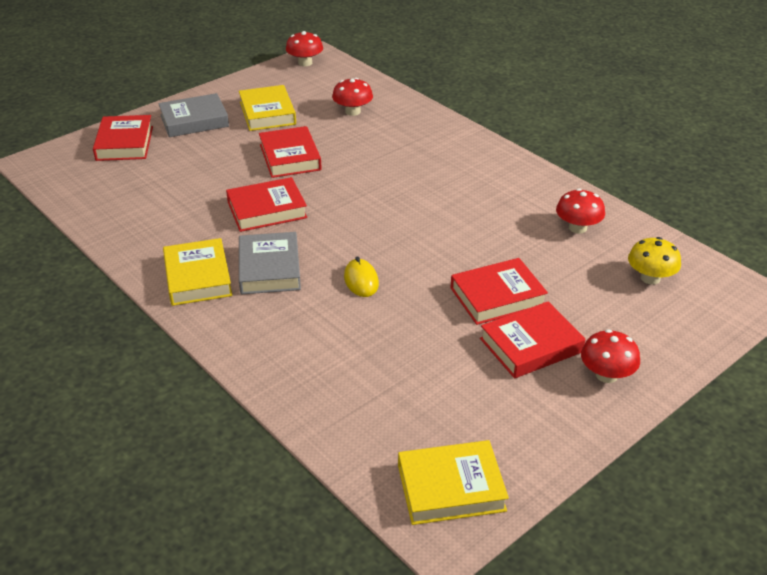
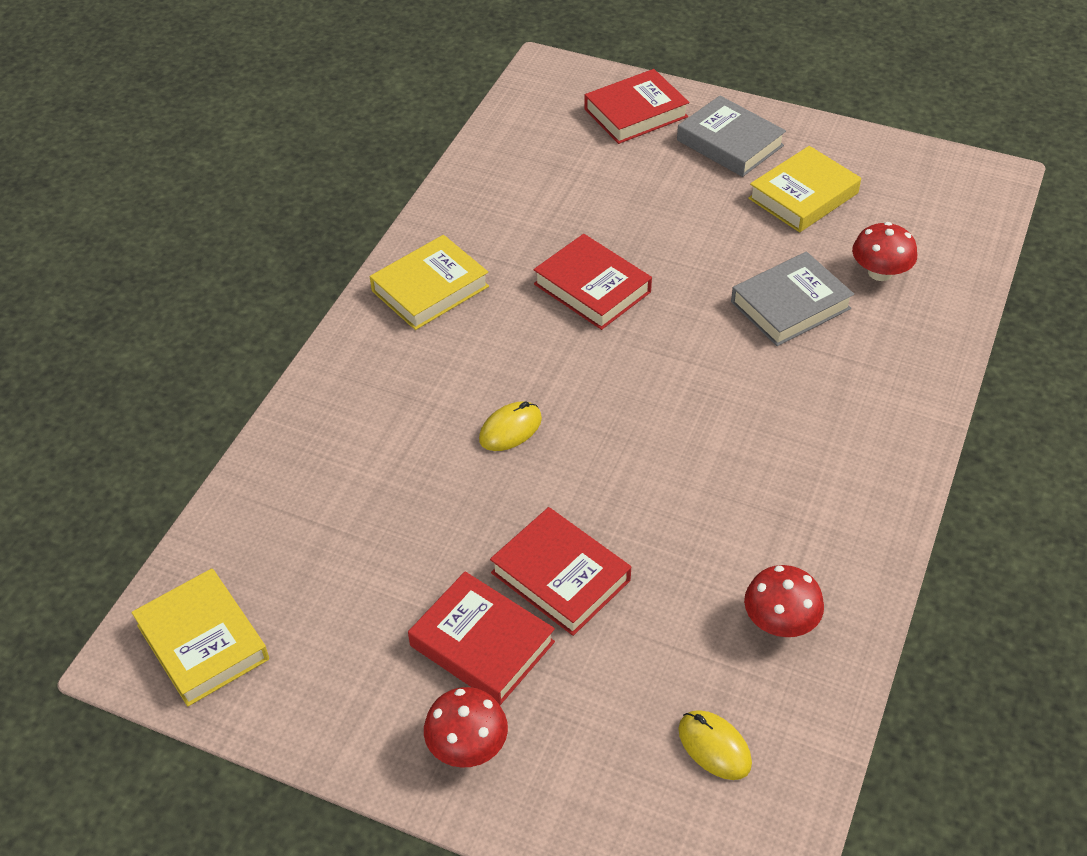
camera: 65 degrees right, 10 degrees up
(269, 268) = (482, 339): grey book -> grey book (790, 305)
(290, 157) = (719, 260): red book -> none
(305, 63) = (964, 174): red mushroom -> none
(650, 278) = (714, 747): yellow mushroom -> yellow mouse

